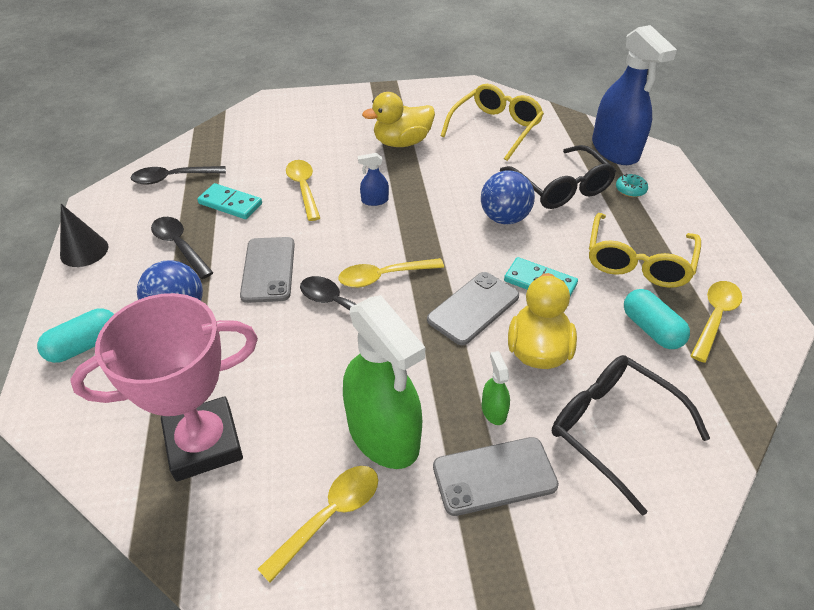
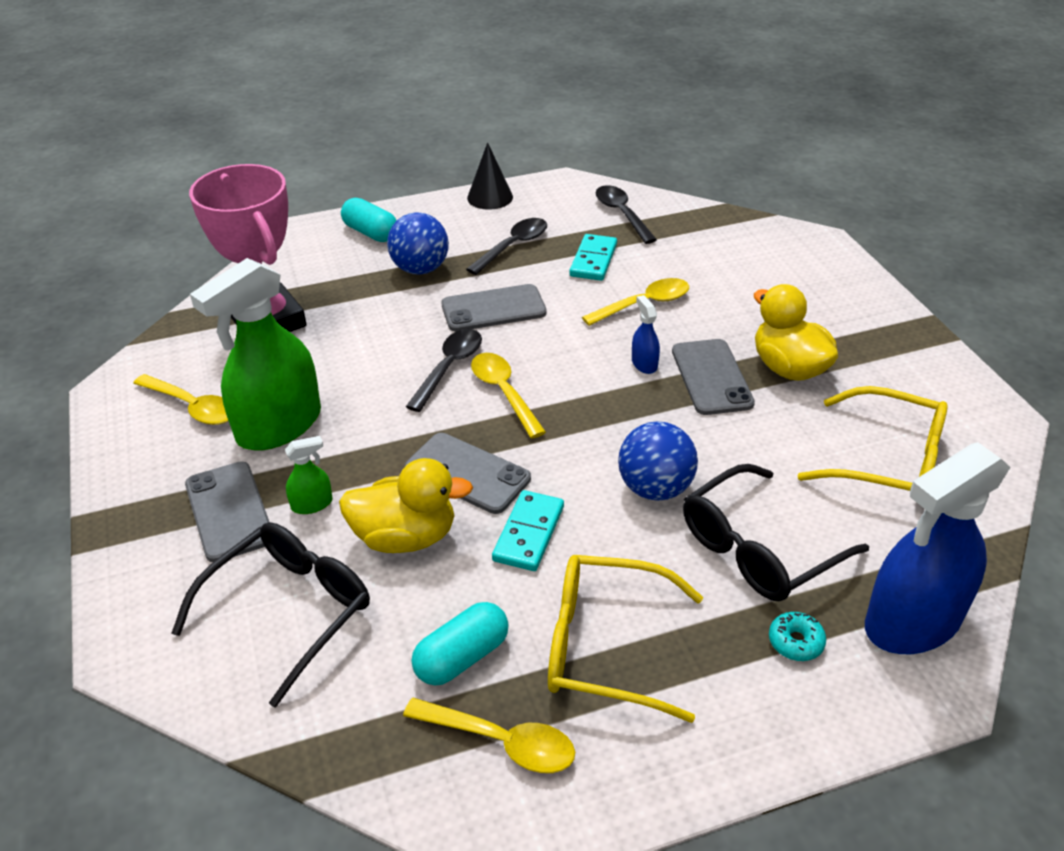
camera: 80 degrees right, 5 degrees down
(400, 174) = (711, 377): none -> grey phone

